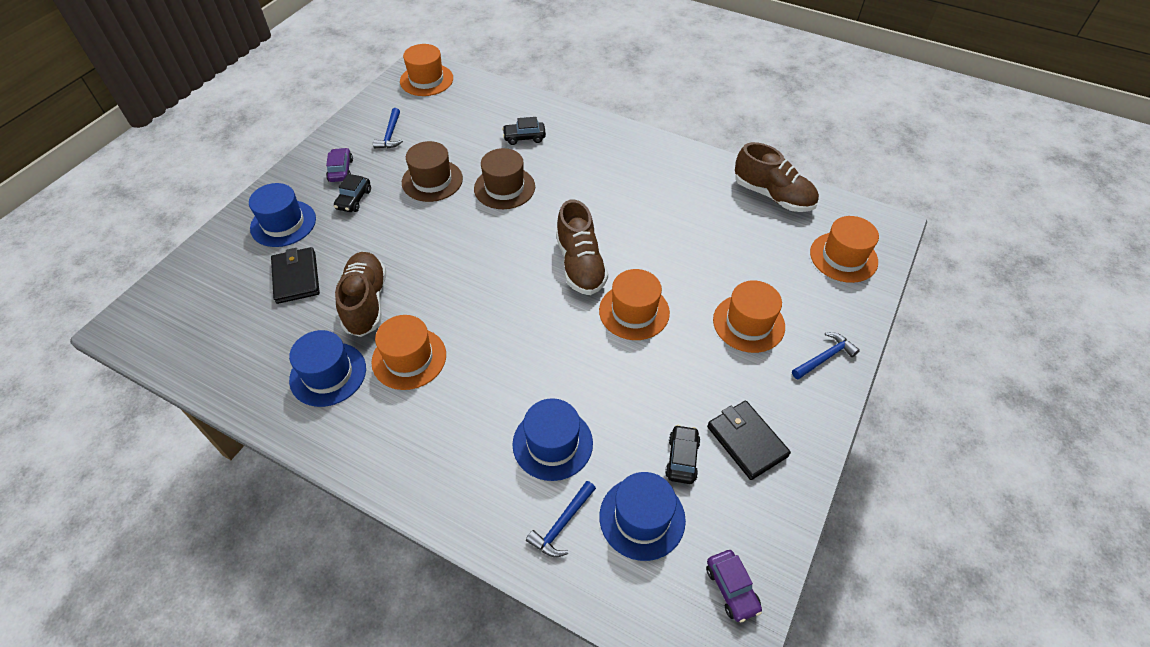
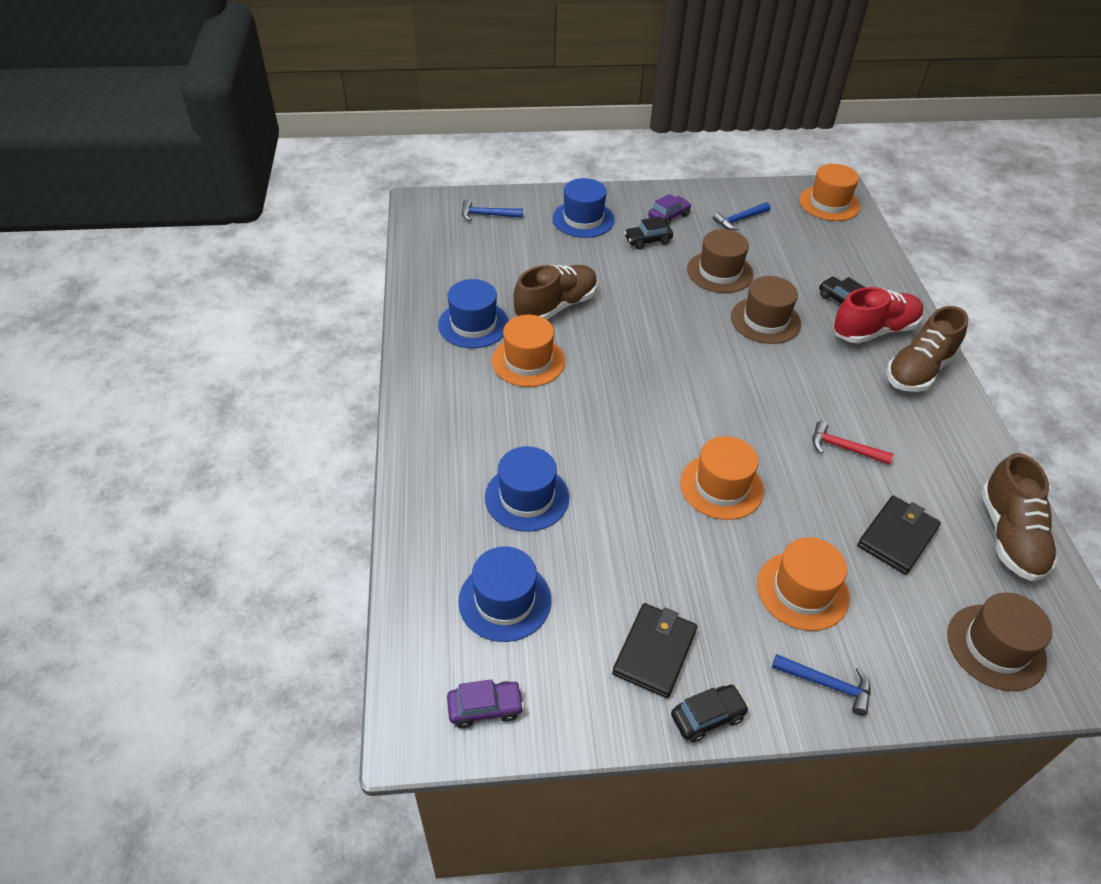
camera: 55 degrees right, 5 degrees down
(296, 277) = (541, 256): black wallet -> black wallet (897, 537)
(562, 524) = (456, 544): blue hammer -> blue hammer (487, 215)
(565, 141) = (874, 331): none -> red shoe
(580, 264) = (735, 419): brown shoe -> brown shoe (919, 370)
(651, 224) = (844, 448): none -> red hammer
(682, 458) = (590, 604): black car -> black car (707, 717)
(731, 588) = (485, 708): purple car -> purple car turned 135 degrees counterclockwise
(843, 257) = (996, 647): orange hat -> brown hat

